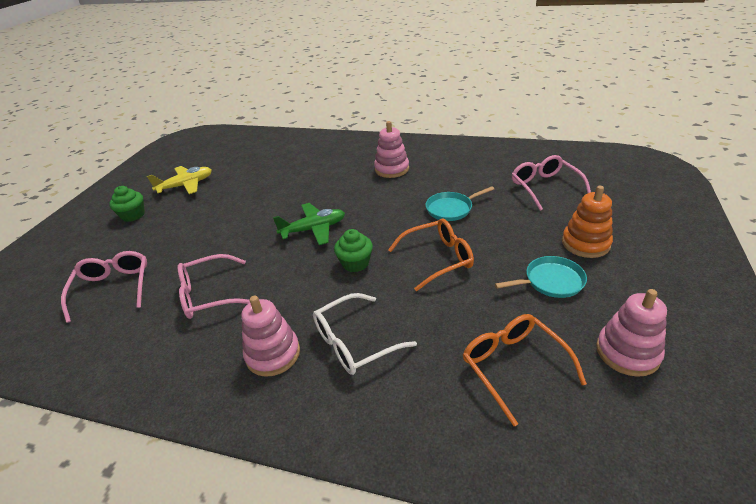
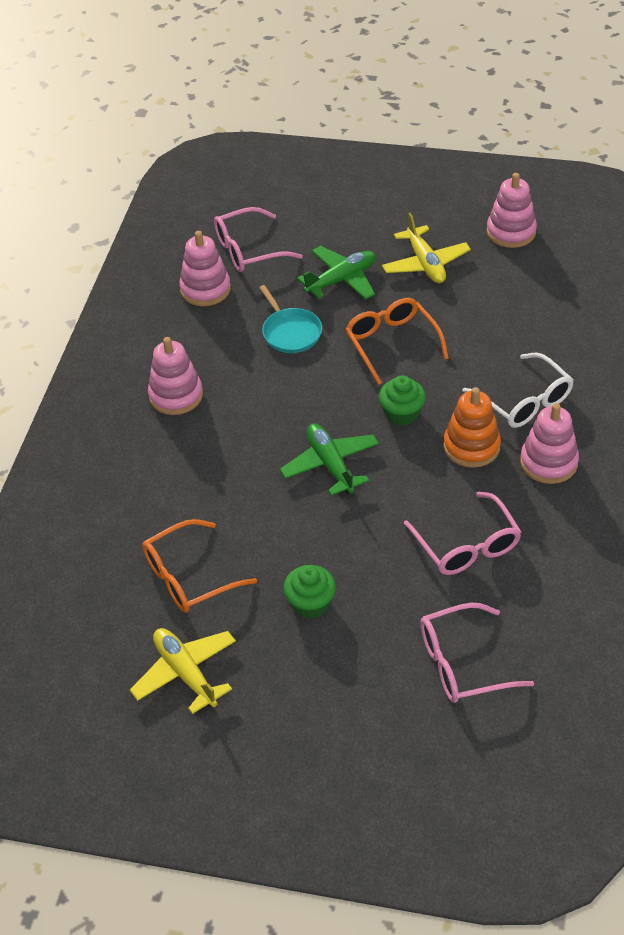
camera: 95 degrees left, 10 degrees up
(133, 215) = (279, 721): green cupcake -> green cupcake (310, 603)
(495, 173) = (205, 289): none -> pink stacking toy
(513, 366) = (536, 296): orange glasses -> orange glasses (189, 577)
(517, 231) = (341, 280): none -> green plane
(551, 281) = (425, 263): turquoise pan -> yellow plane
(585, 243) = (364, 233): orange stacking toy -> orange stacking toy (471, 446)

